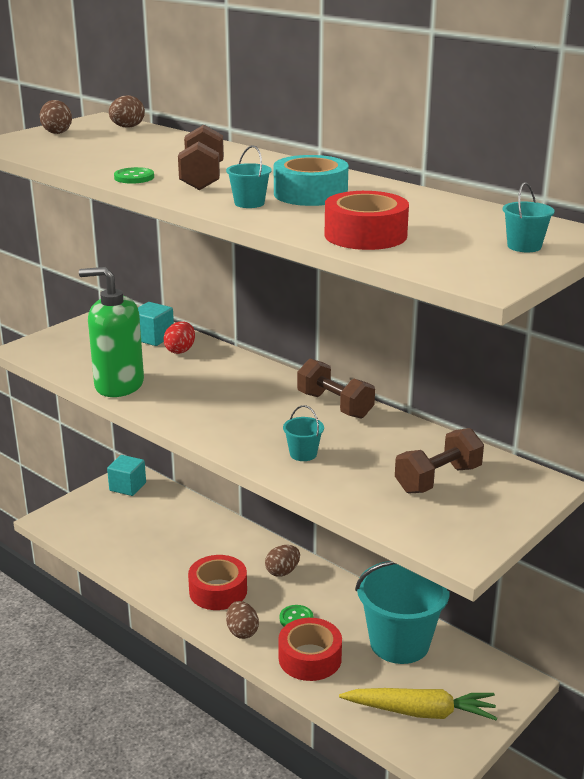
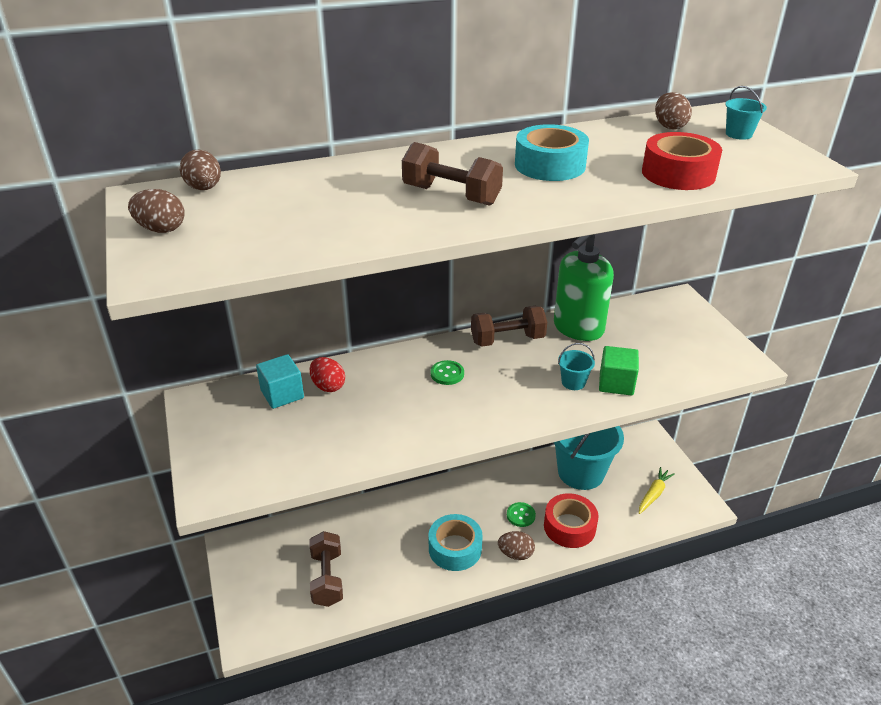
camera: 60 degrees left, 10 degrees up
(119, 385) = (363, 447): green soap dispenser -> green soap dispenser (578, 328)
(127, 487) = (249, 553): turquoise cube -> none
(134, 177) = (410, 225): green button -> green button (447, 374)
(218, 591) = (455, 548): red tape -> turquoise tape
(249, 203) = (553, 194): turquoise bucket -> none
(282, 572) = (458, 499): brown egg -> brown egg (669, 126)
(327, 477) = (616, 383): none -> green cube
(420, 712) = (653, 494): yellow carrot -> yellow carrot, size x0.61
(438, 479) = (648, 336): brown dumbbell -> brown dumbbell (327, 578)

